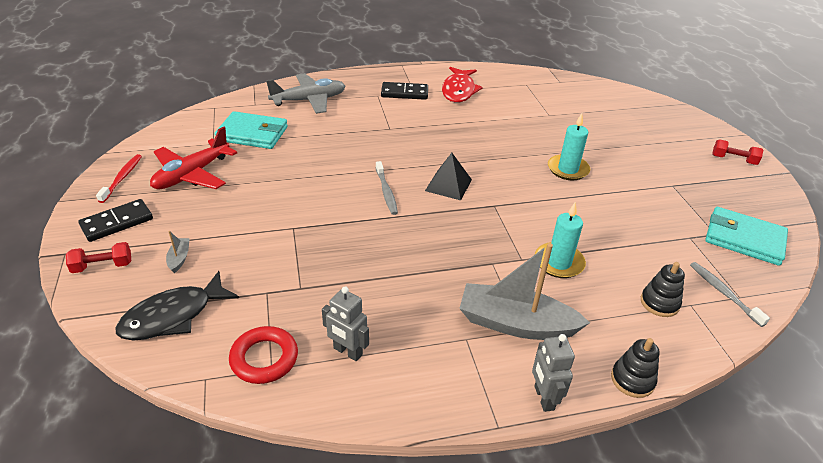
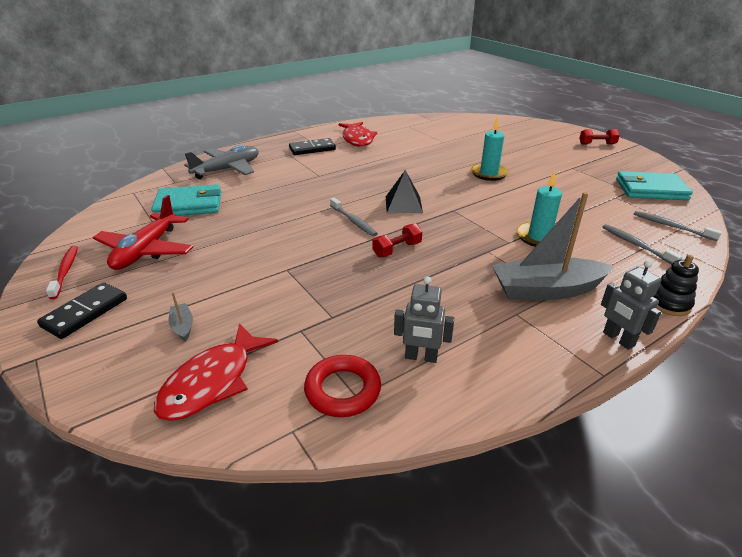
camera: 20 degrees left, 5 degrees down
(102, 266) = (93, 358): red dumbbell -> red dumbbell (397, 249)
(173, 316) = (212, 382): black fish -> red fish
(659, 303) = (636, 245): black stacking toy -> grey toothbrush

